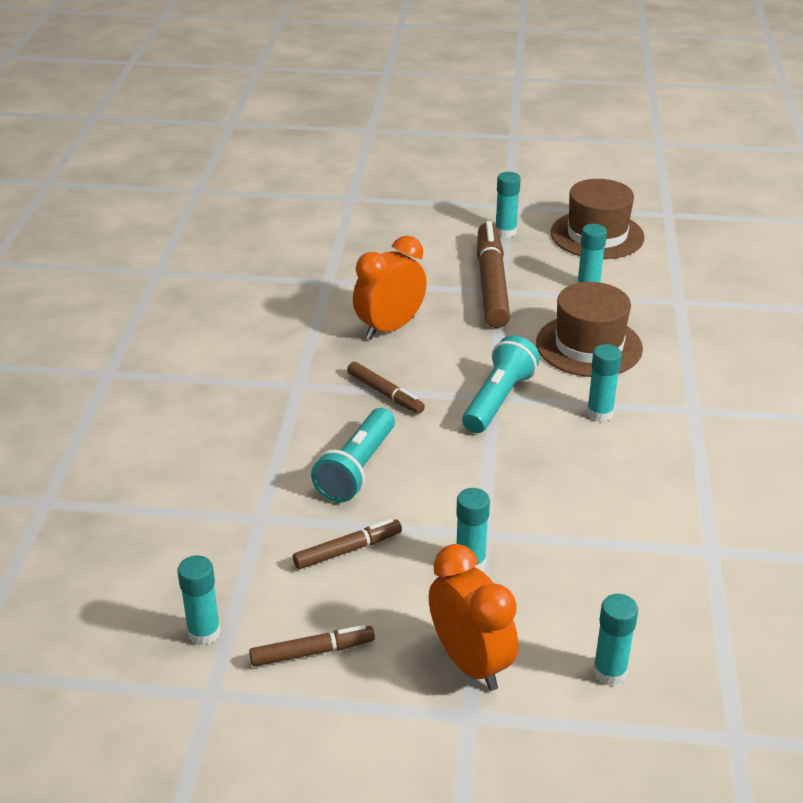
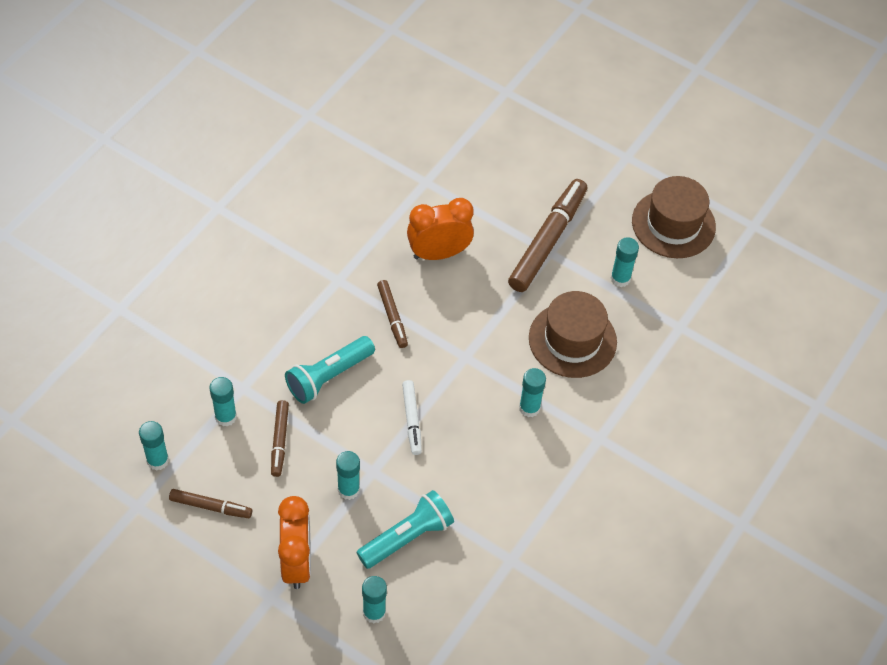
camera: 25 degrees right, 20 degrees up
(348, 550) = (280, 441): brown marker -> brown marker turned 90 degrees clockwise
(485, 471) = (412, 420): none -> white marker
(498, 399) = (467, 360): turquoise flashlight -> turquoise flashlight (407, 537)
(505, 232) = (601, 187): turquoise glue stick -> turquoise glue stick (225, 417)

